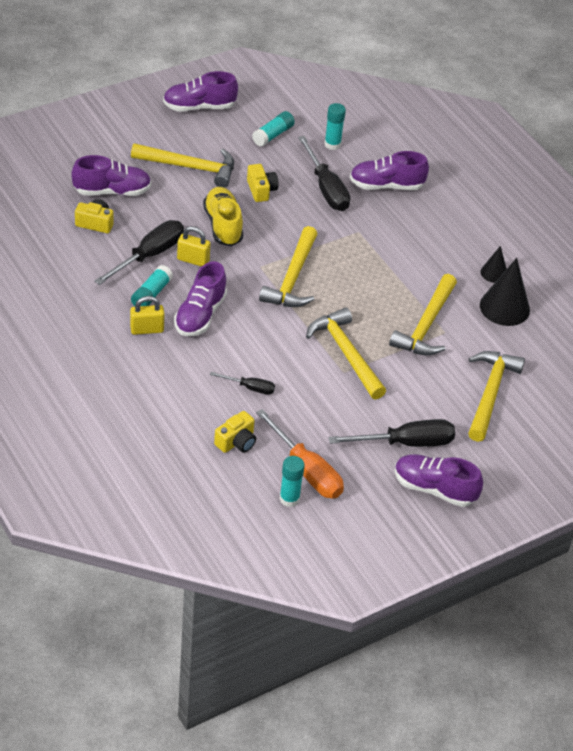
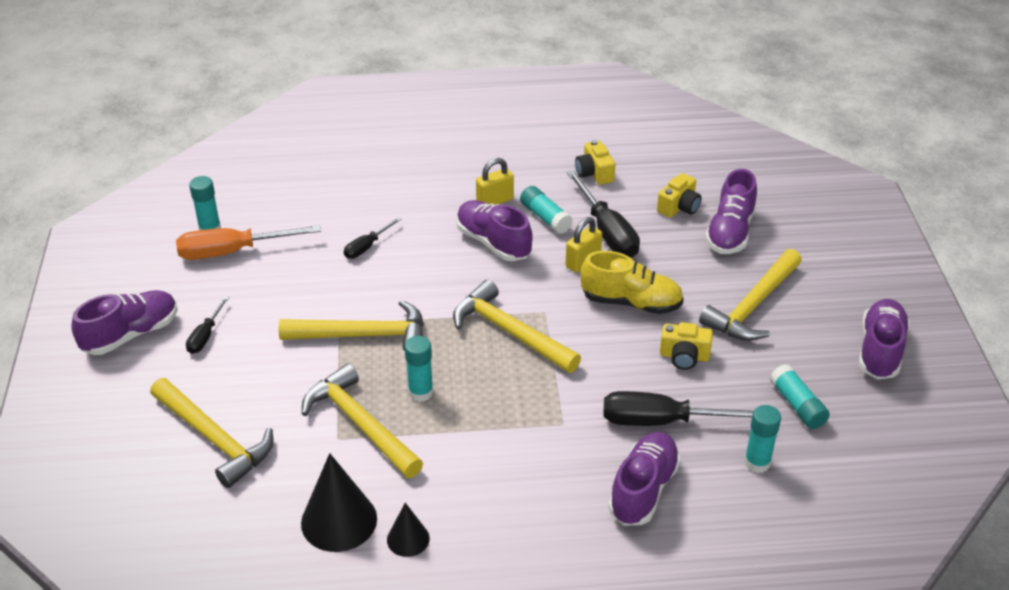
camera: 120 degrees right, 5 degrees down
(147, 329) = (495, 201): yellow padlock -> yellow padlock turned 45 degrees clockwise
(236, 442) = (305, 217): yellow camera -> yellow camera (594, 173)
(379, 305) = (420, 392): none -> turquoise glue stick
(406, 443) = (205, 336): black screwdriver -> black screwdriver, size x0.53

